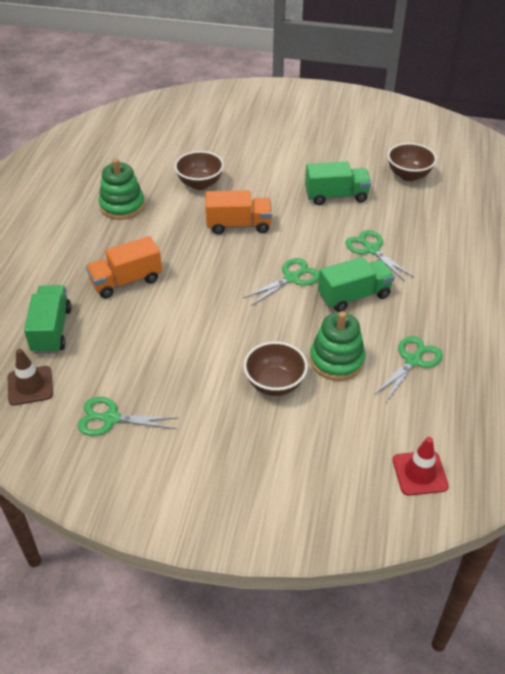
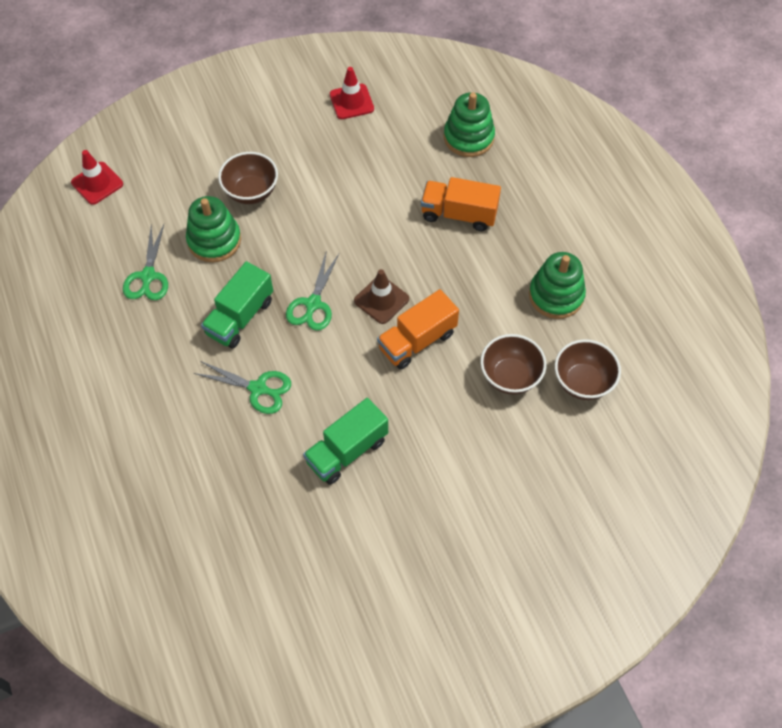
camera: 145 degrees right, 15 degrees up
(30, 386) = (434, 91): brown traffic cone -> brown traffic cone (381, 300)
(51, 330) = (468, 137): green truck -> green stacking toy
(110, 418) = (351, 102): green scissors -> red traffic cone
(126, 281) = (459, 214): orange truck -> orange truck turned 105 degrees counterclockwise
(408, 175) = (284, 546): brown bowl -> brown bowl (582, 382)

